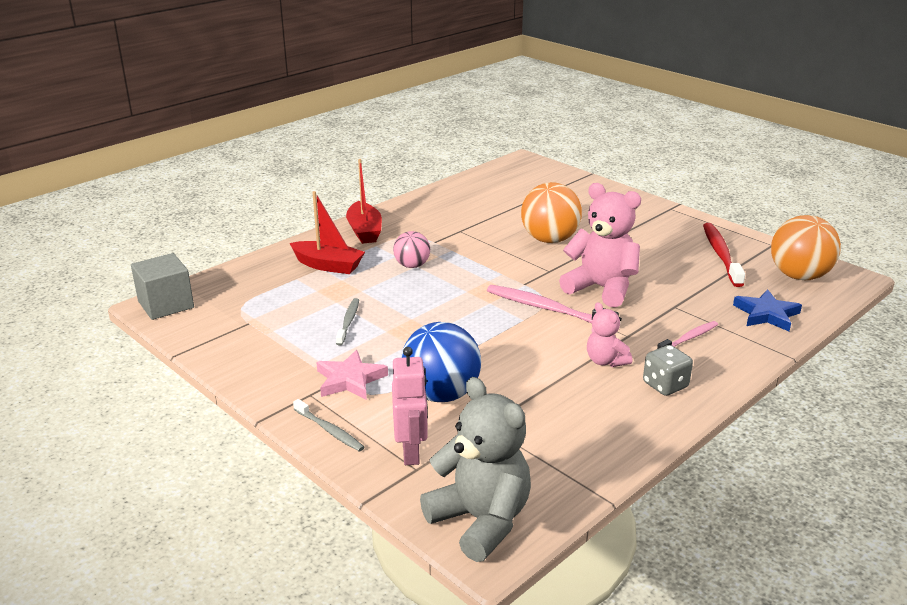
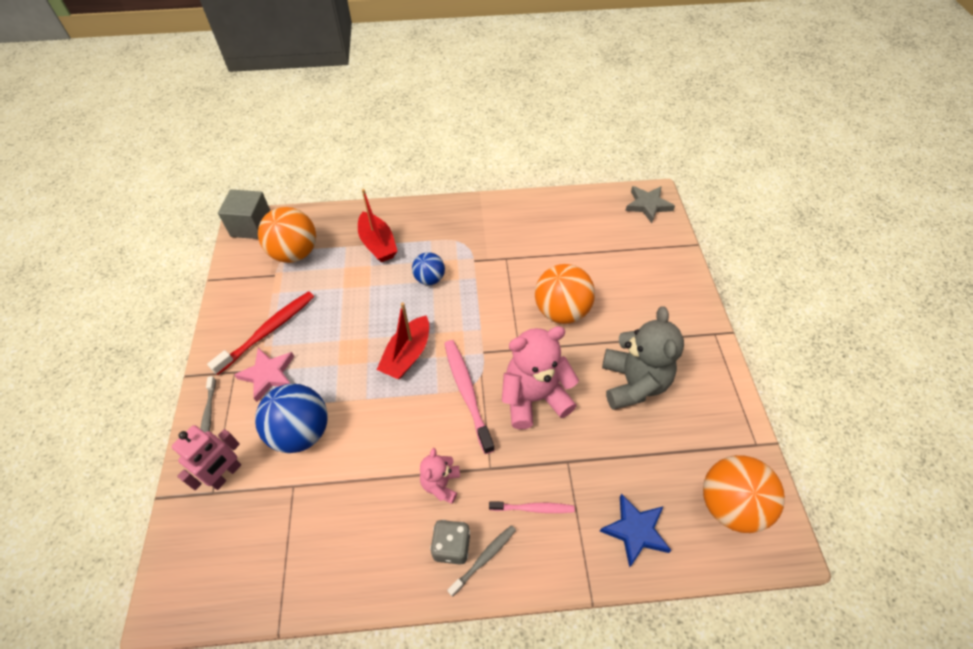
camera: 40 degrees right, 25 degrees up
(248, 302) = (295, 253): none -> orange ball
(348, 322) = (328, 314): grey toothbrush -> grey toothbrush (484, 559)
(364, 231) = (440, 219): red boat -> red boat (407, 355)
(412, 265) = (429, 279): pink ball -> blue ball
(480, 520) = (192, 574): grey teddy bear -> grey teddy bear (633, 383)
(527, 166) = (648, 205): none -> grey star
(601, 288) = (534, 398): pink teddy bear -> pink teddy bear turned 90 degrees counterclockwise
(721, 255) = (688, 425): red toothbrush -> red toothbrush (268, 331)

